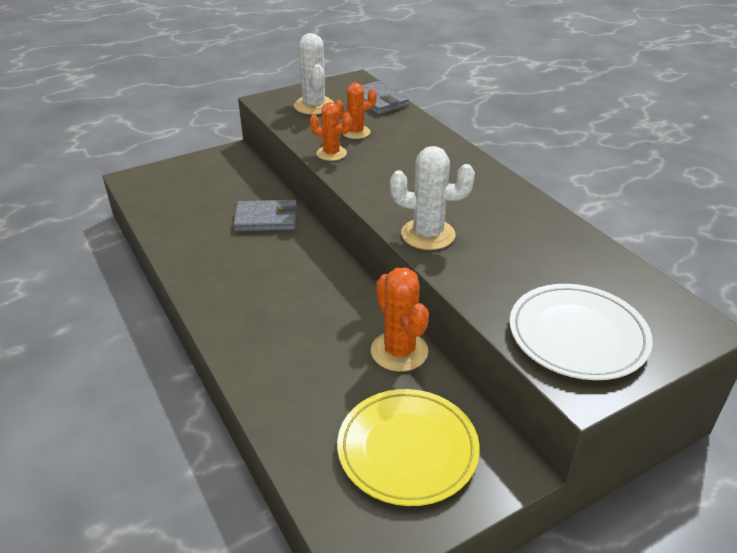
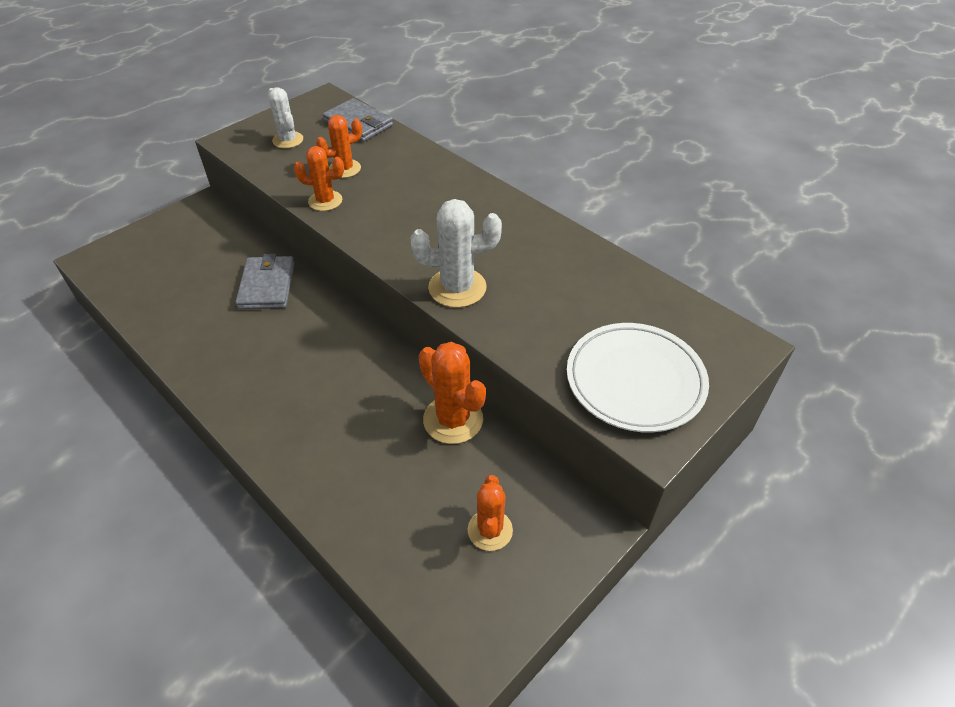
camera: 15 degrees left, 10 degrees up
(266, 219) = (267, 285): grey wallet -> grey wallet turned 75 degrees counterclockwise
(314, 106) = (288, 140): white cactus -> white cactus, size x0.67
(407, 449) = (490, 530): yellow plate -> orange cactus

